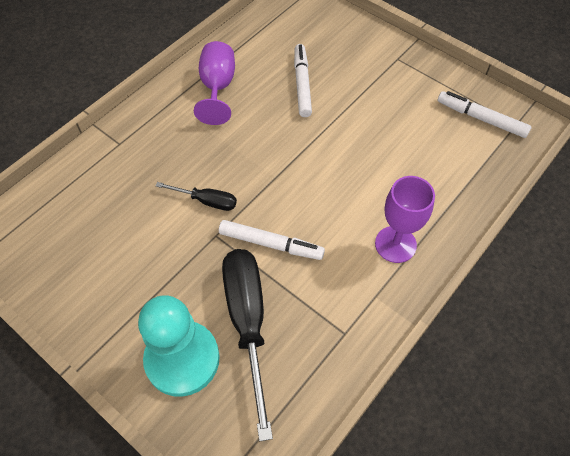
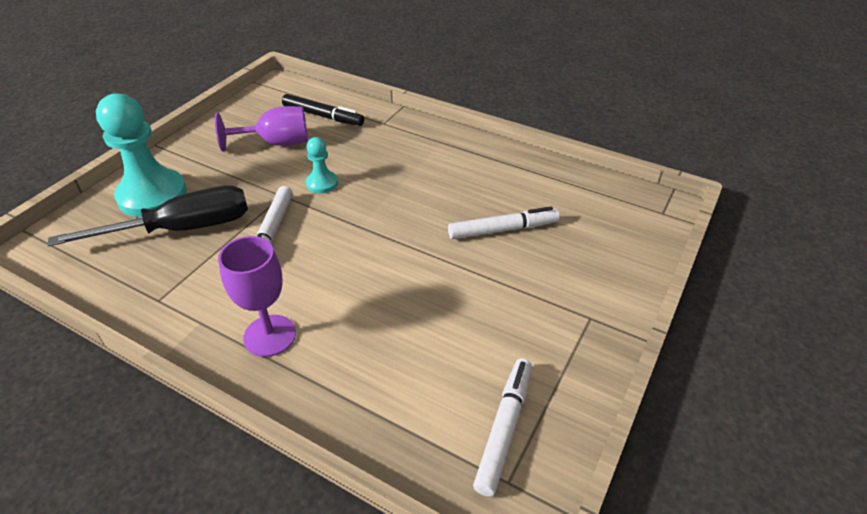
camera: 80 degrees right, 15 degrees down
(84, 194) = (323, 116): none -> black marker
(206, 201) = (322, 183): black screwdriver -> turquoise pawn
(217, 88) = (473, 168): purple goblet -> purple goblet (276, 143)

